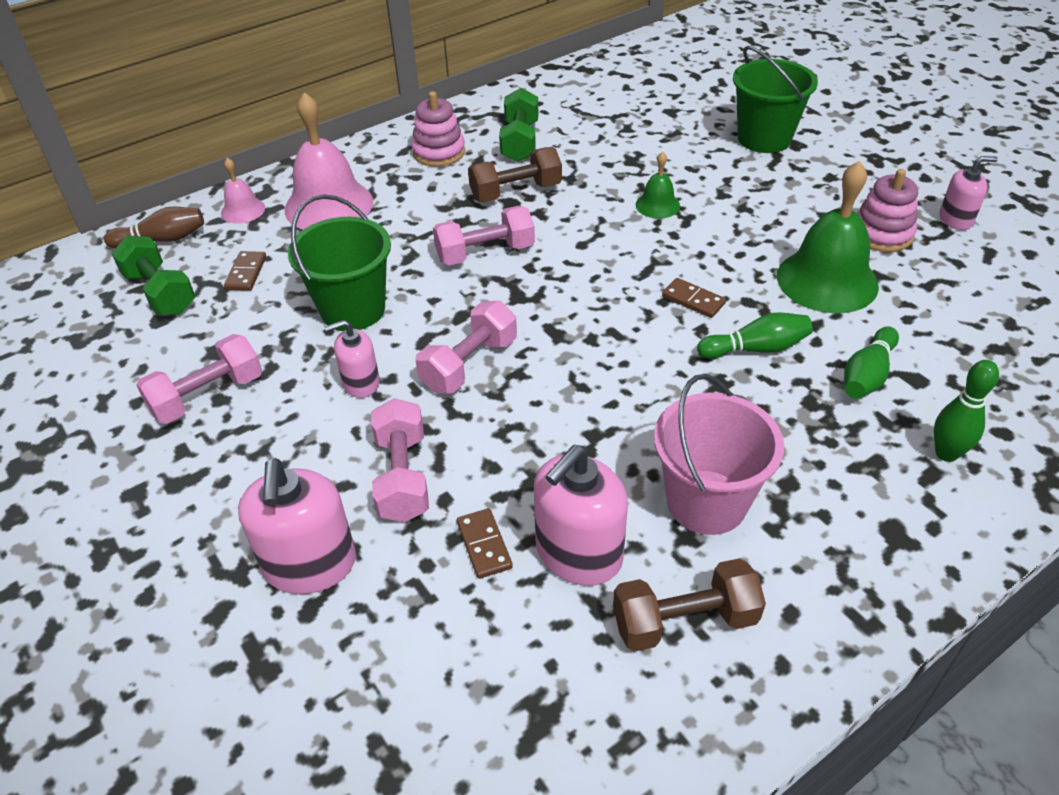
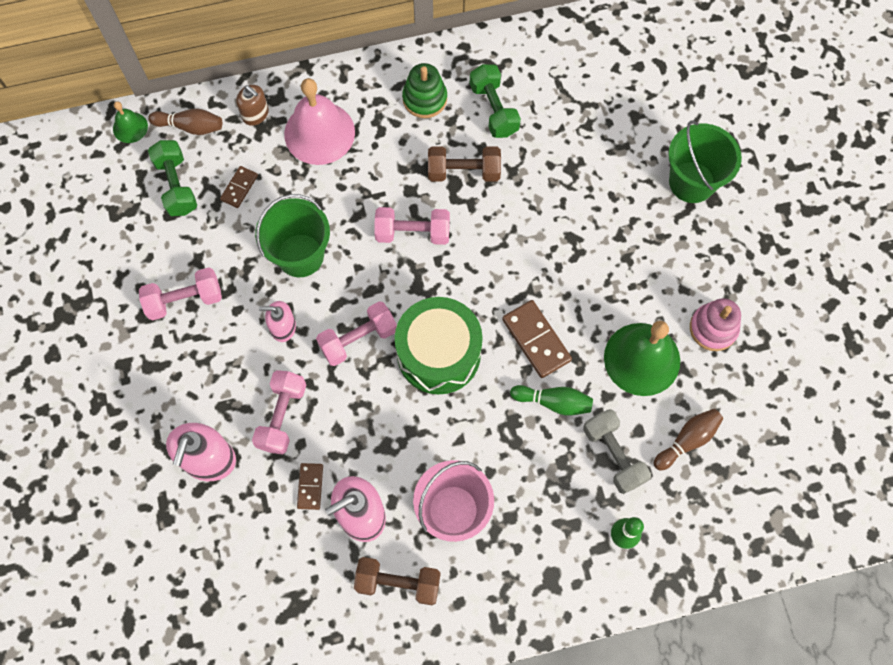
camera: 20 degrees right, 25 degrees up
(243, 210) = (255, 114): pink bell -> brown soap dispenser
(439, 152) = (424, 99): pink stacking toy -> green stacking toy
(520, 142) = (493, 109): green dumbbell -> green dumbbell turned 45 degrees counterclockwise
(582, 347) = (438, 353): none -> green drum
(657, 205) = (563, 229): green bell -> green bell (130, 127)
(693, 300) = (536, 340): brown domino -> brown domino, size x1.70
(867, 375) = (613, 455): green bowling pin -> grey dumbbell
(940, 334) = (687, 440): none -> brown bowling pin
(955, 219) = (780, 335): pink soap dispenser -> none

